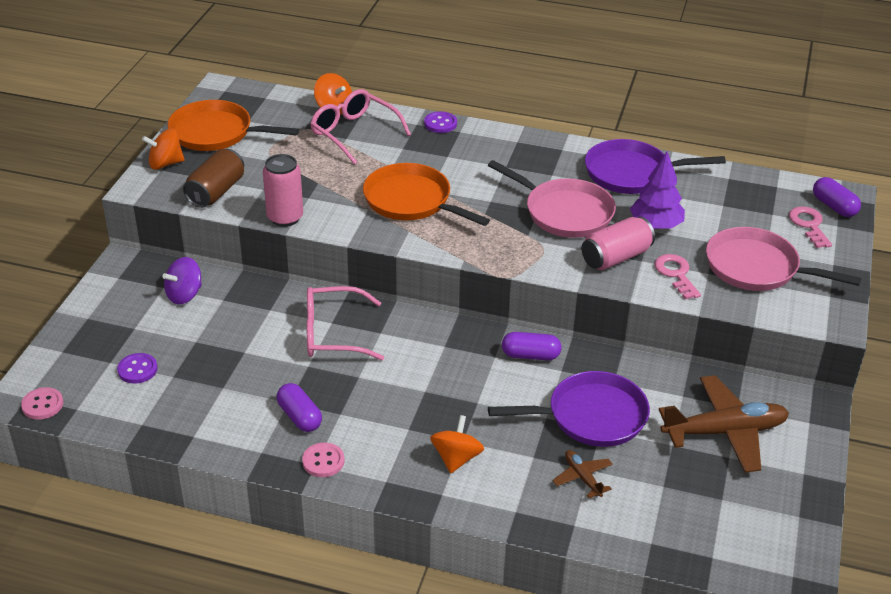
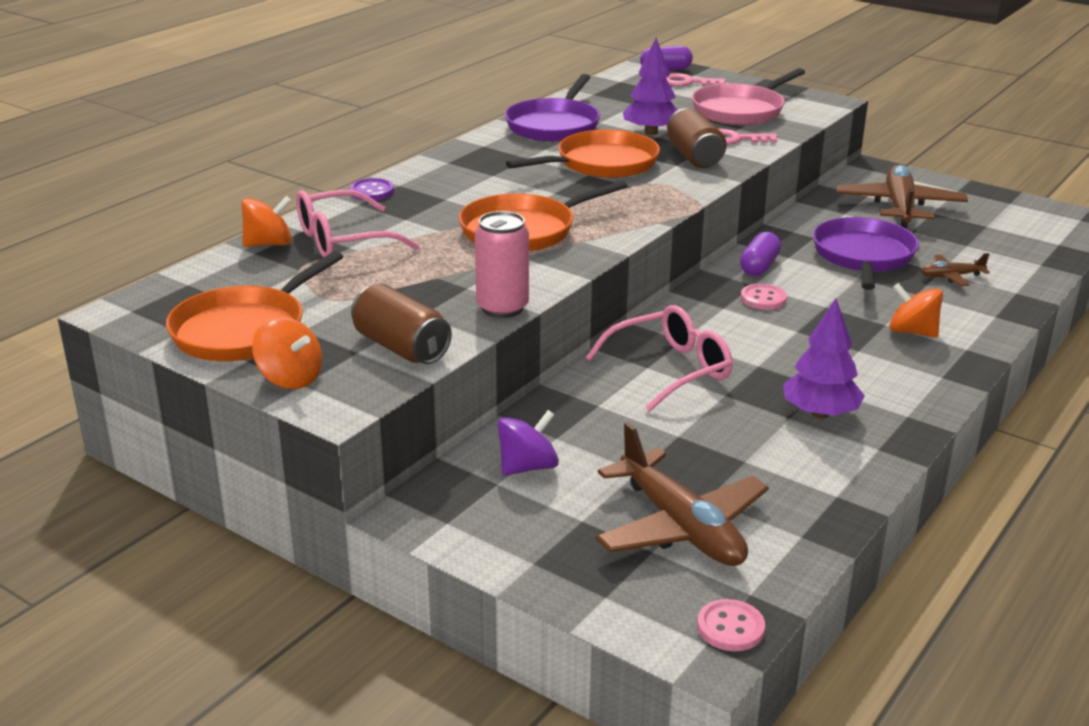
camera: 70 degrees left, 10 degrees down
(137, 369) = (681, 527): purple button -> brown plane
(165, 164) = (290, 378): orange spinning top -> orange spinning top turned 60 degrees counterclockwise
(184, 295) = (527, 467): purple spinning top -> purple spinning top turned 105 degrees counterclockwise
(299, 417) = (820, 413): purple capsule -> purple tree
(323, 461) = (903, 409): pink button -> pink button (763, 299)
(332, 334) = (671, 369): pink glasses -> pink glasses turned 135 degrees counterclockwise
(564, 212) = (602, 164): pink pan -> orange pan
(616, 257) = (694, 156): pink can -> brown can

